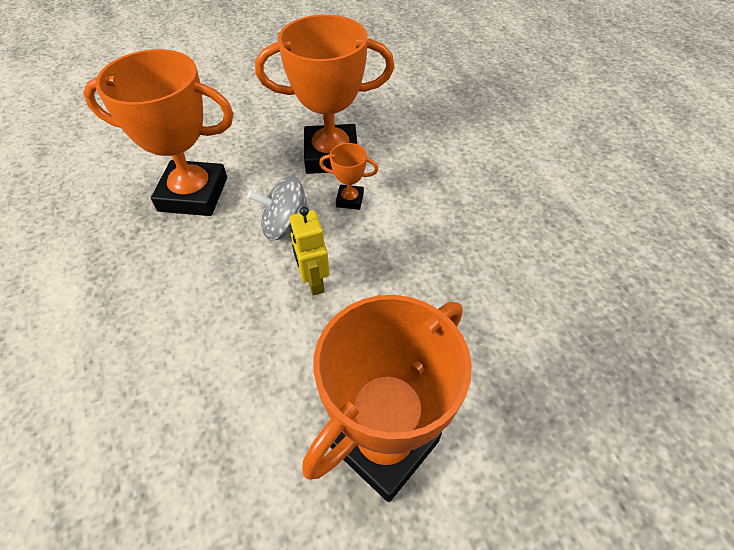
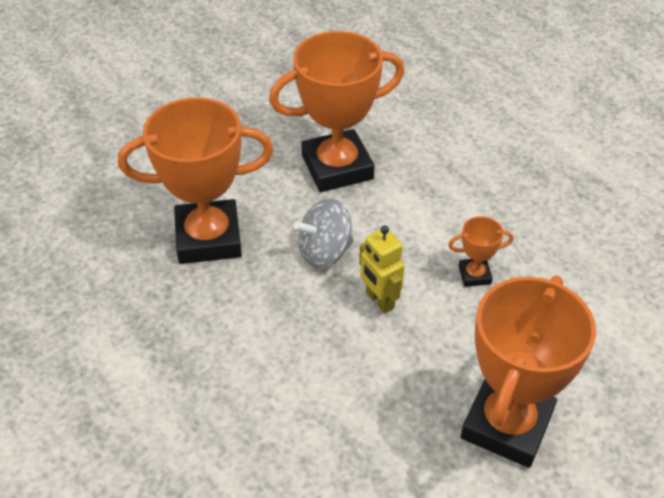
camera: 15 degrees left, 5 degrees down
(350, 200) = (378, 211): orange trophy -> orange trophy (474, 275)

